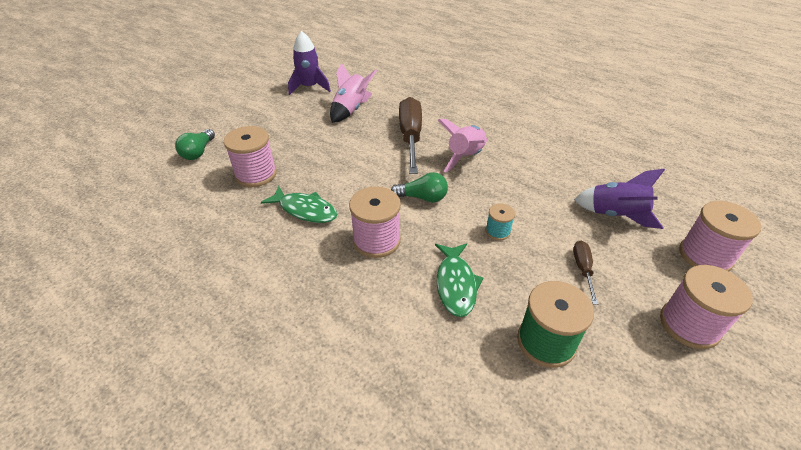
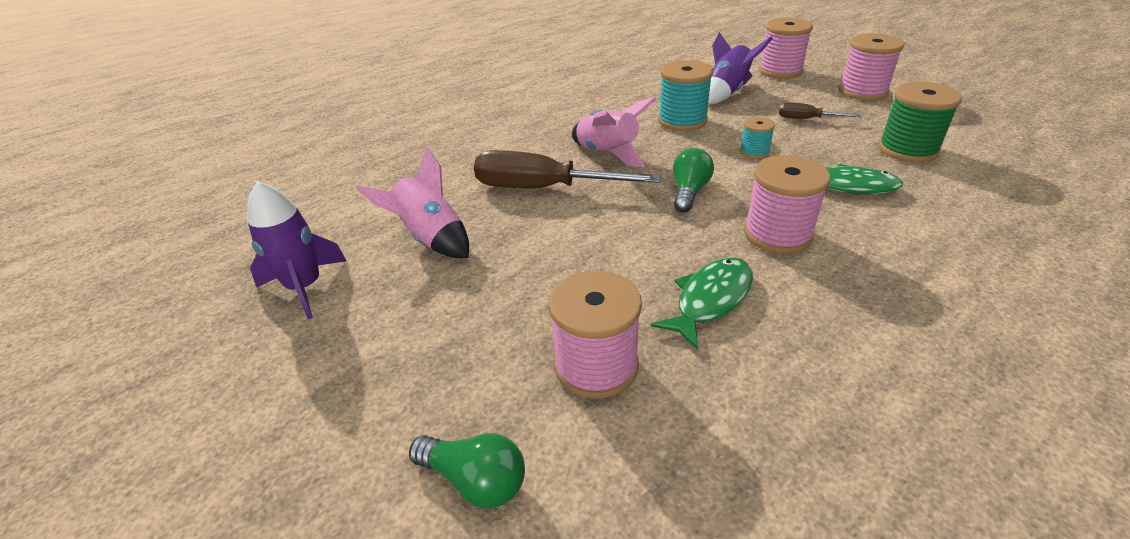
camera: 75 degrees left, 5 degrees down
(538, 189) = (682, 121): none -> turquoise spool

